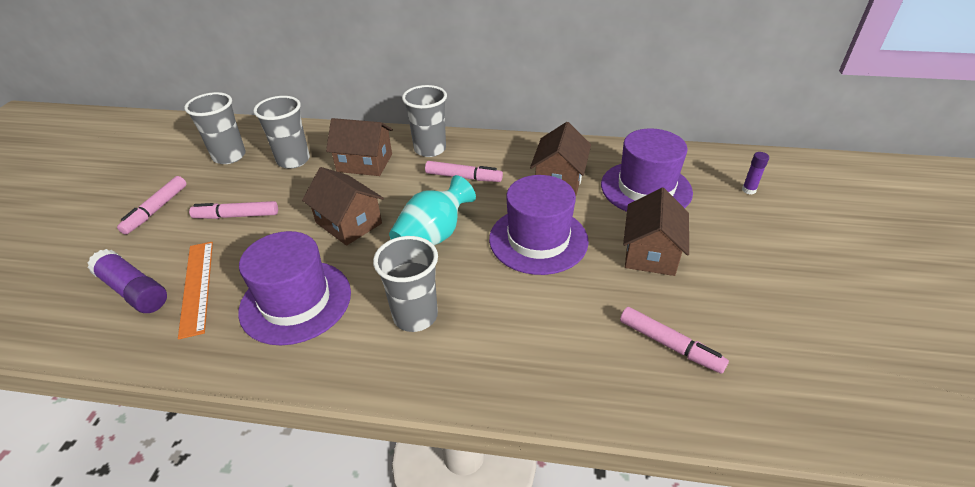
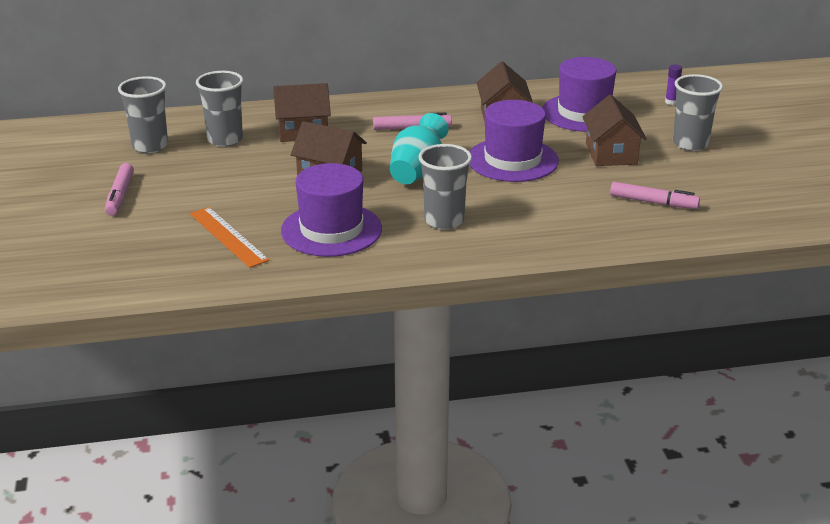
camera: 20 degrees left, 10 degrees down
(133, 291) = (169, 249): purple glue stick -> none
(236, 216) = (212, 187): pink marker -> none
(430, 149) = (360, 112): grey cup -> grey cup (690, 144)

